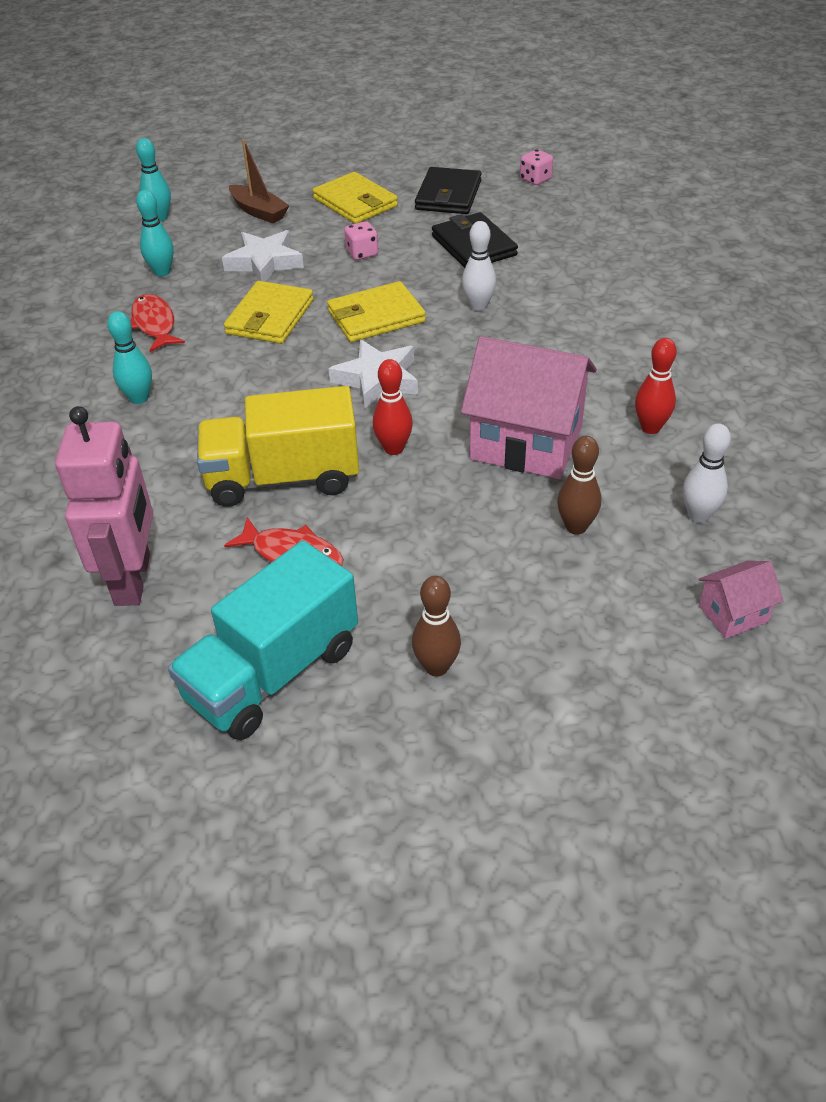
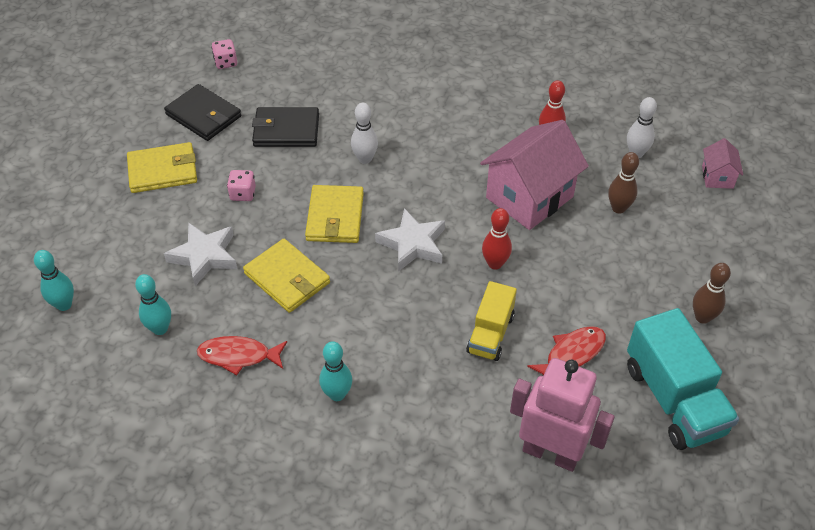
camera: 65 degrees left, 5 degrees up
(259, 211) = (119, 234): brown boat -> none
(283, 478) = (490, 334): yellow truck -> yellow truck, size x0.61

